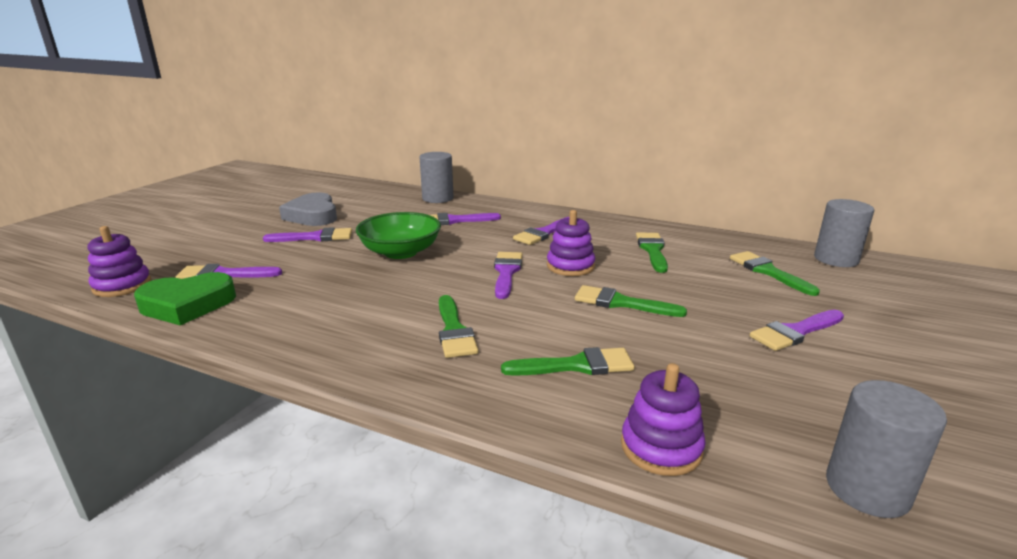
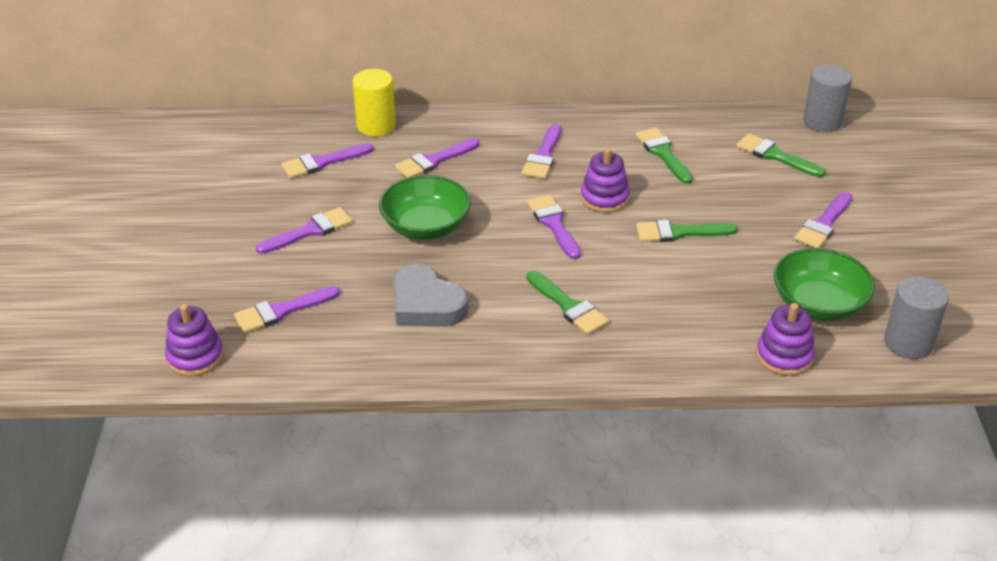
camera: 25 degrees left, 15 degrees up
(187, 305) = (298, 356): green heart -> none
(313, 215) = (263, 197): grey heart -> grey heart (426, 304)
(376, 208) = (322, 162): none -> purple brush
(437, 198) = (376, 126): grey cylinder -> yellow cylinder
(576, 365) = (688, 309): green brush -> none
(746, 404) = (818, 304): none -> green bowl

